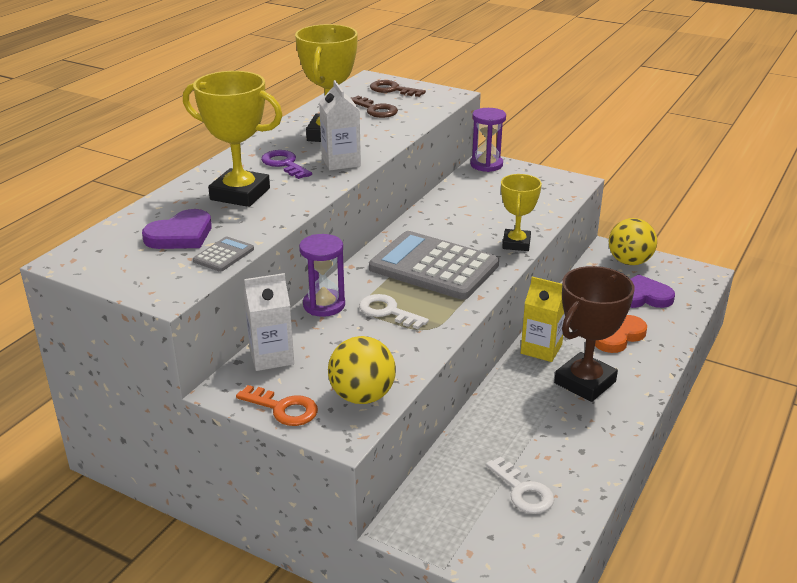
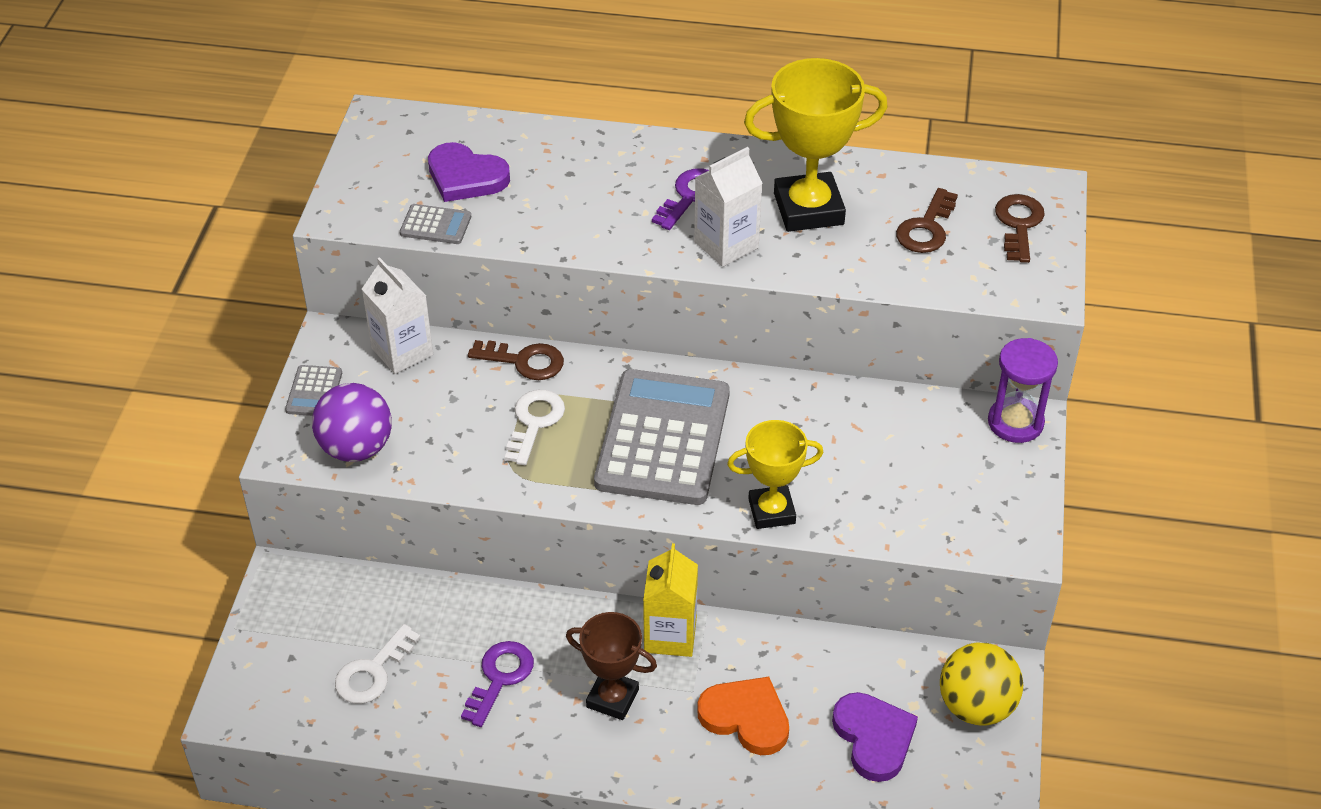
camera: 70 degrees right, 15 degrees up
(240, 194) = (588, 187): yellow trophy -> none
(283, 408) = (314, 392): orange key -> grey calculator
(324, 305) = (524, 361): purple hourglass -> brown key
(362, 396) = (356, 448): yellow ball -> purple ball
(551, 428) = (500, 678): none -> purple key
(585, 382) = (612, 698): brown trophy -> brown trophy, size x0.63

